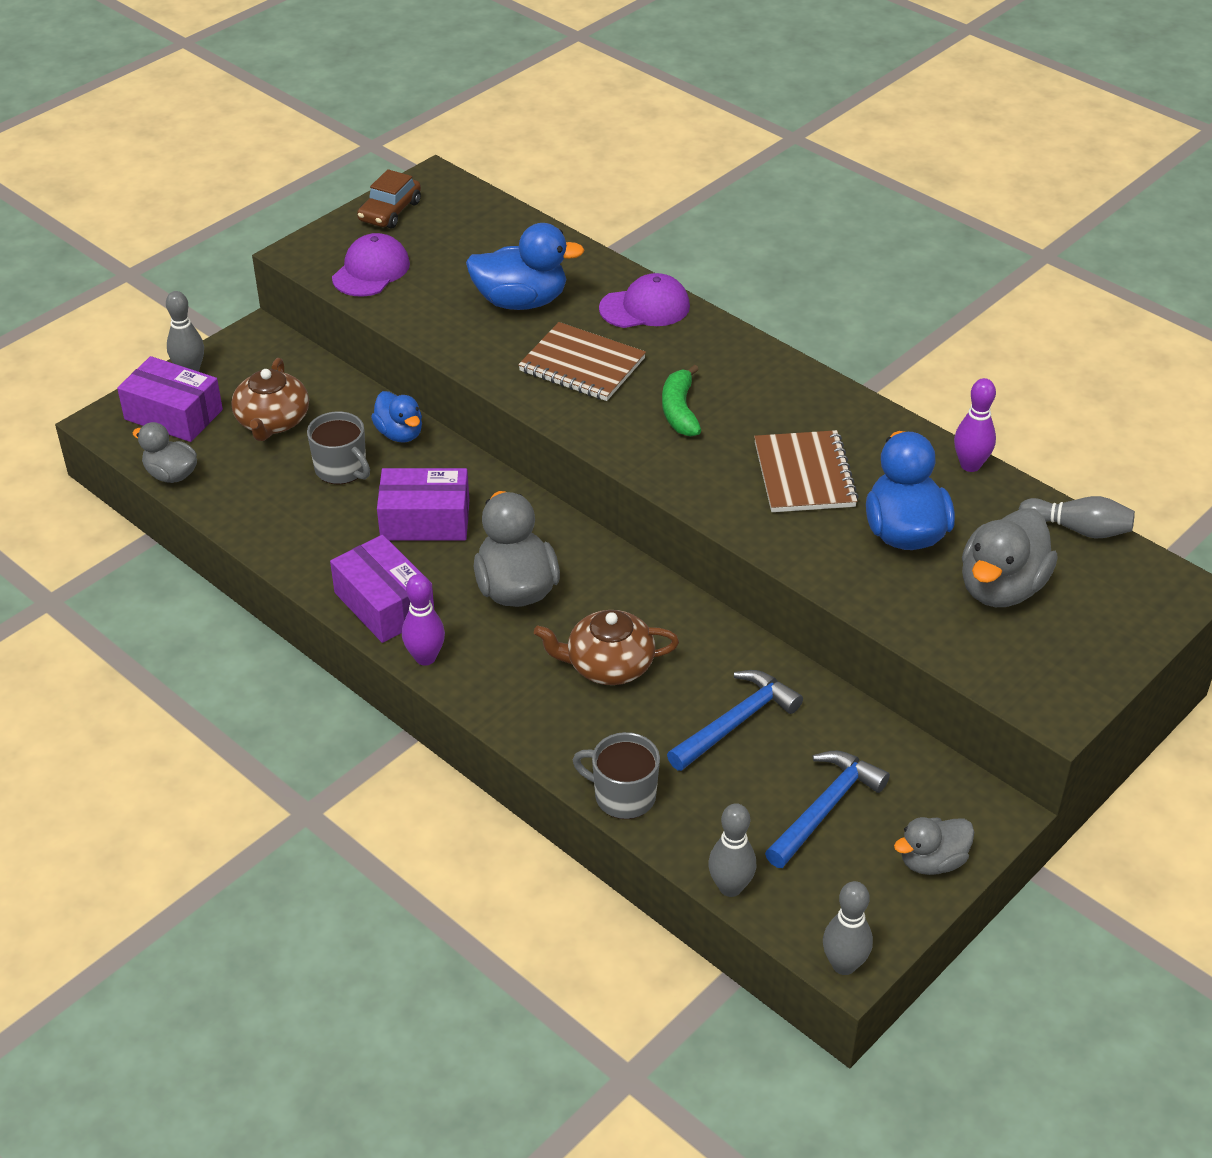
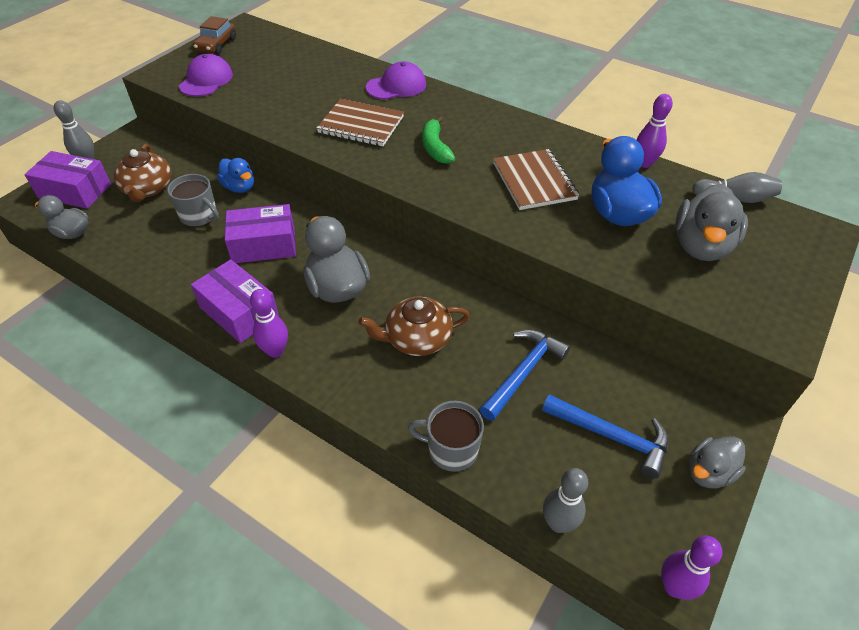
camera: 10 degrees left, 5 degrees up
(521, 301) = (312, 90): blue duck -> none
(825, 808) = (611, 436): blue hammer -> blue hammer turned 90 degrees clockwise
(844, 965) = (674, 587): grey bowling pin -> purple bowling pin

